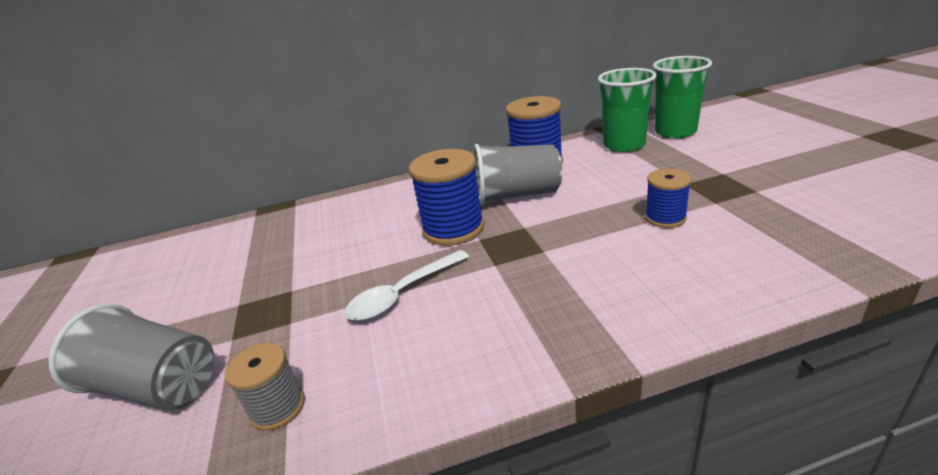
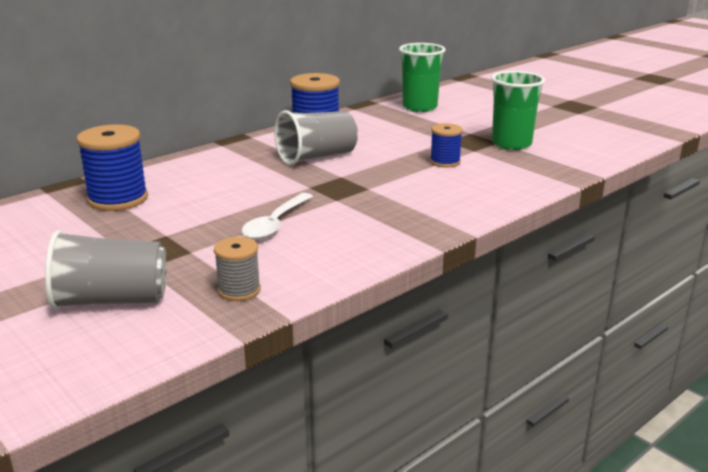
camera: 30 degrees left, 5 degrees down
(453, 229) = (280, 183): blue spool -> blue spool (118, 199)
(624, 145) = (383, 118): green cup -> green cup (511, 144)

